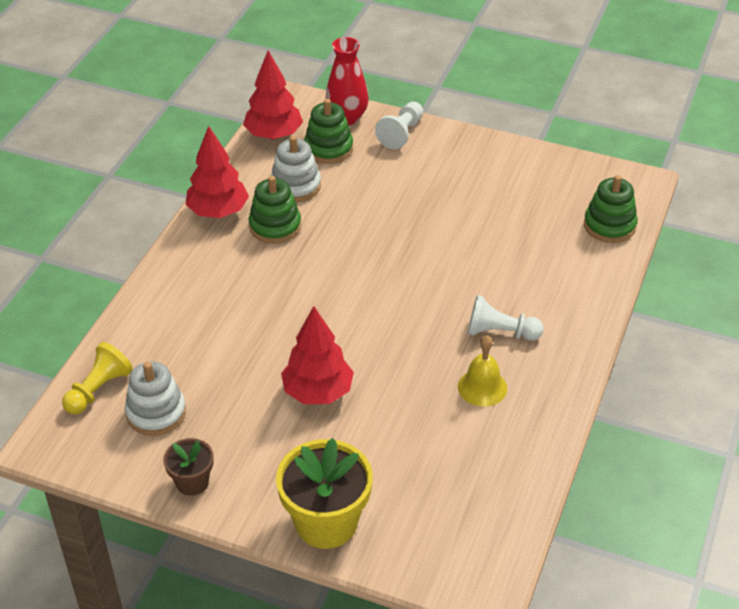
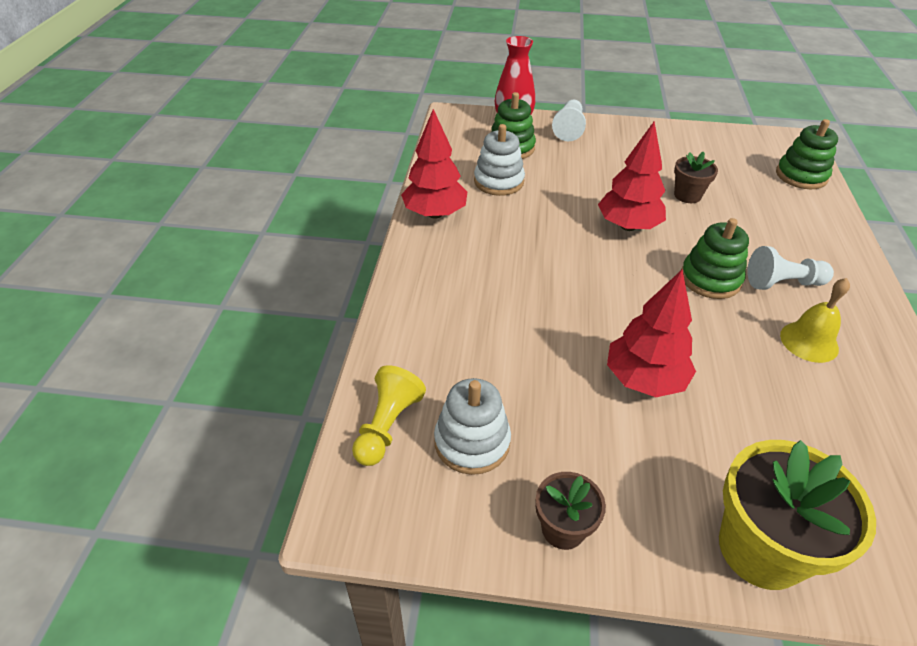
camera: 15 degrees left, 0 degrees up
(274, 135) = (454, 143): red tree -> red tree (628, 226)
(275, 226) = (499, 219): green stacking toy -> green stacking toy (710, 279)
(473, 229) = (687, 195): none -> brown flower pot

